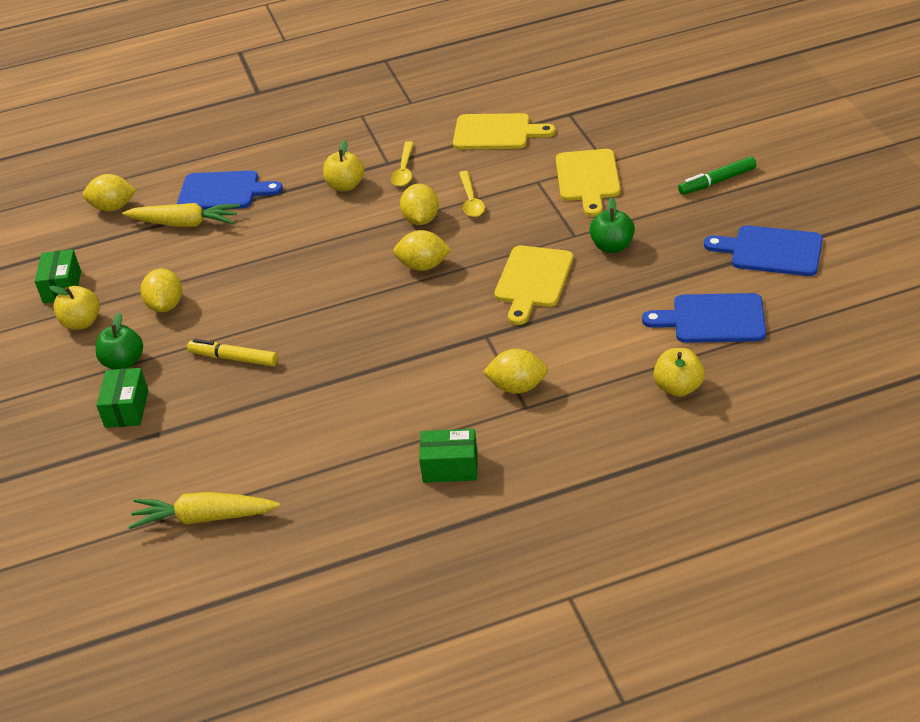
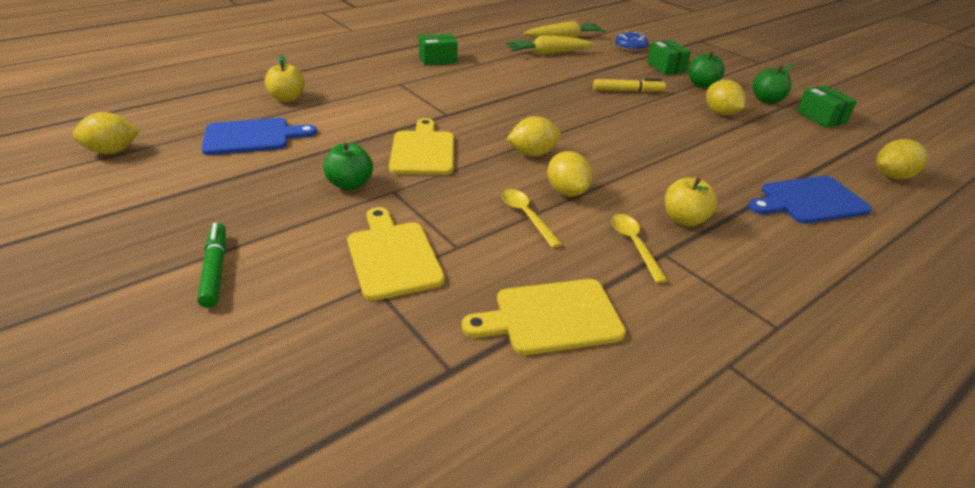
camera: 155 degrees right, 5 degrees down
(82, 322) = (767, 100): yellow apple -> green apple
(120, 475) = (630, 47): none -> blue donut
(184, 223) = (799, 168): yellow carrot -> yellow carrot (548, 53)
(517, 387) = (409, 91): yellow lemon -> yellow lemon (113, 151)
(717, 181) = (215, 269): green marker -> green marker turned 60 degrees counterclockwise
(771, 251) = (174, 193): blue cutting board -> none

